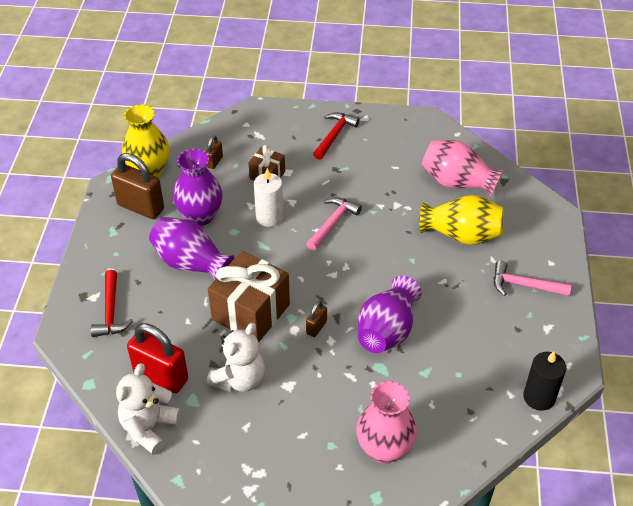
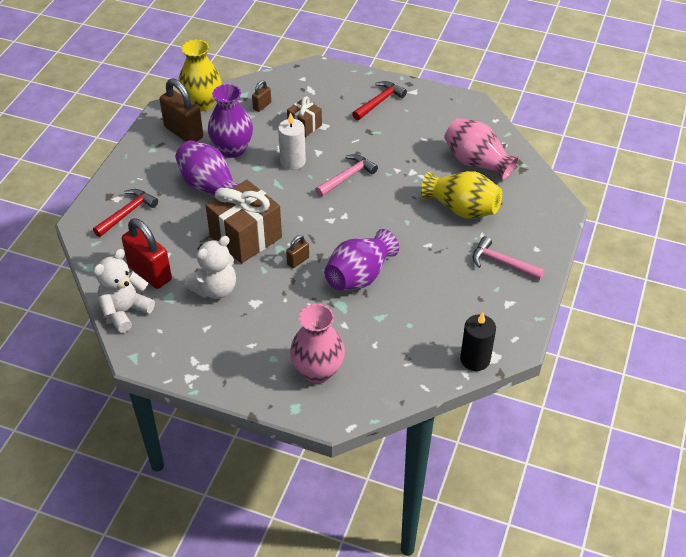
camera: 15 degrees right, 0 degrees up
(111, 311) = (127, 213): red hammer -> red hammer turned 150 degrees counterclockwise

